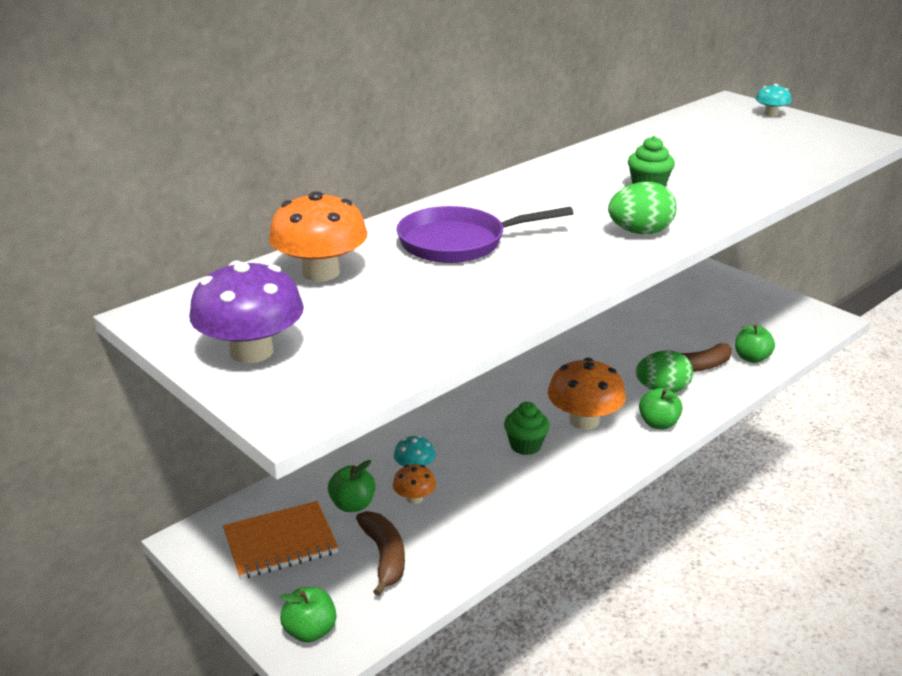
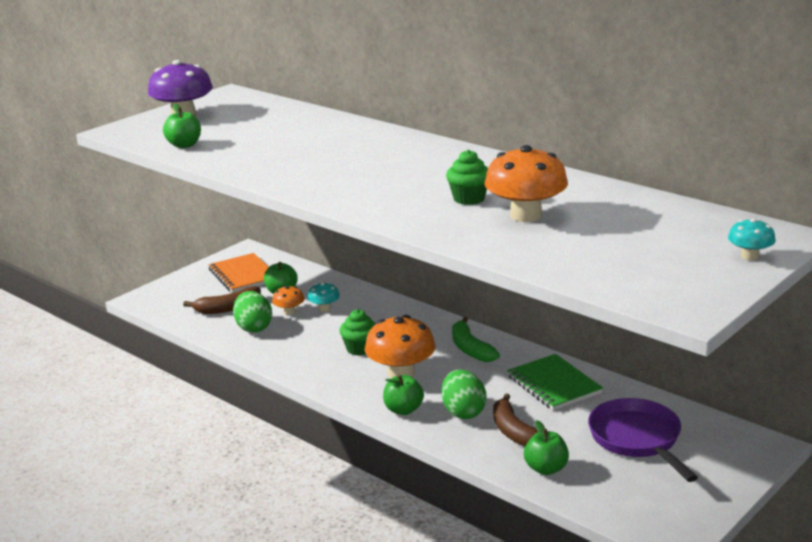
camera: 85 degrees right, 5 degrees down
(310, 631) = (164, 295): green apple -> green apple (184, 145)
(321, 272) = (284, 117): orange mushroom -> orange mushroom (525, 215)
(458, 243) = (335, 145): purple pan -> purple pan (637, 439)
(539, 376) = (470, 349): none -> green banana
(614, 339) = (553, 385): none -> green notebook
(640, 232) = (363, 197): green egg -> green egg (254, 328)

